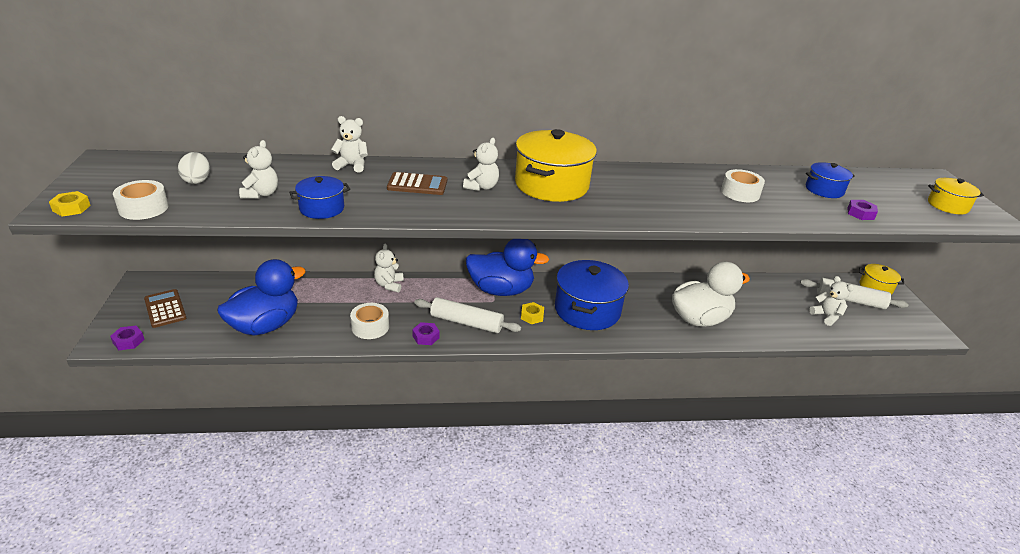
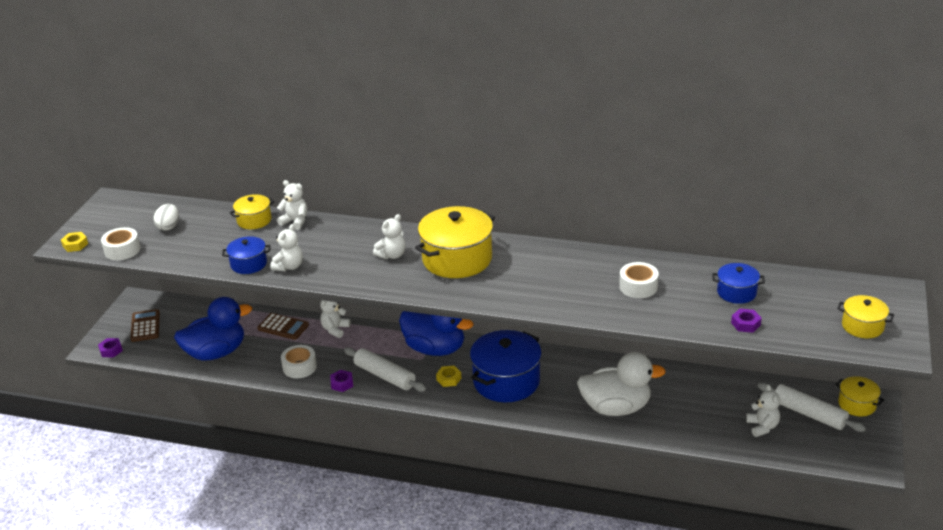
camera: 25 degrees right, 0 degrees up
(261, 194) = (210, 245): white teddy bear -> white teddy bear (289, 266)
(302, 167) = (254, 220): none -> yellow pot
(417, 185) = (338, 247): brown calculator -> brown calculator (283, 327)

